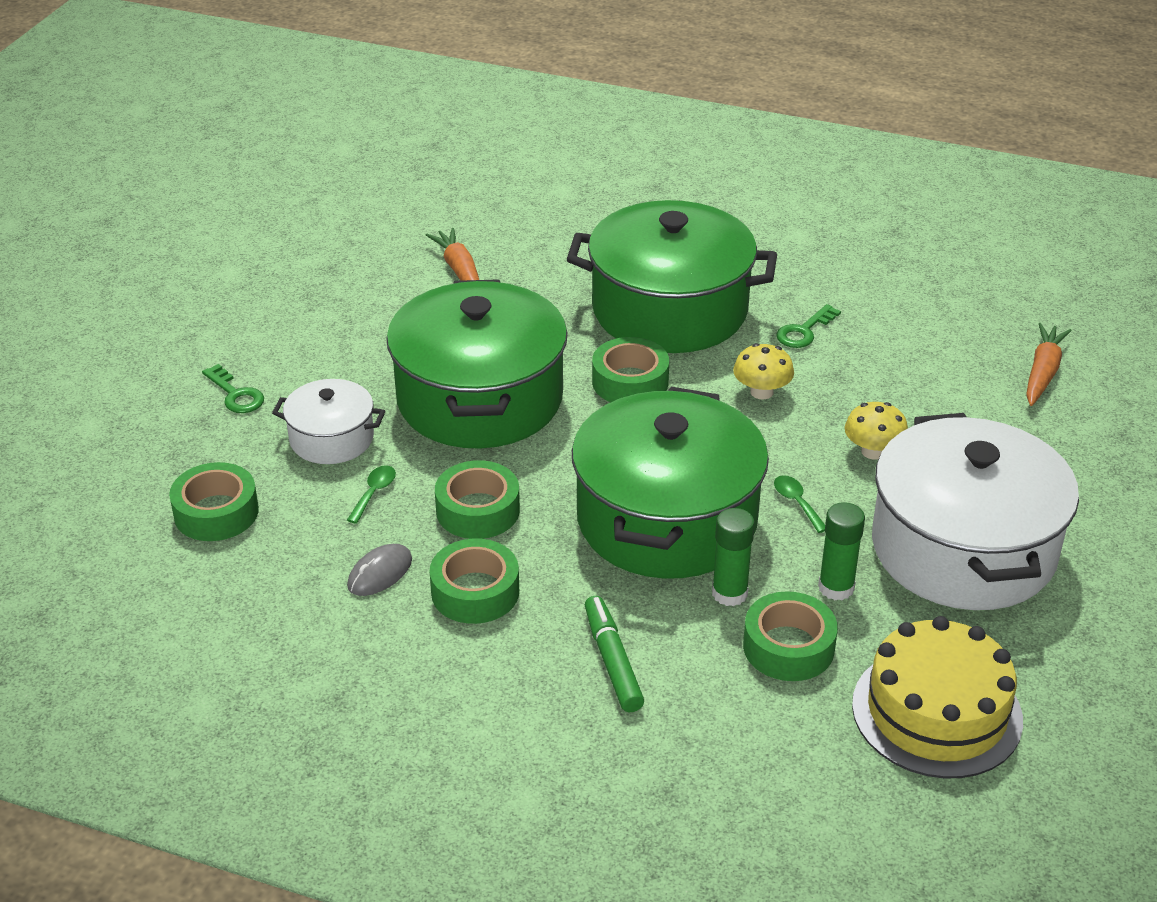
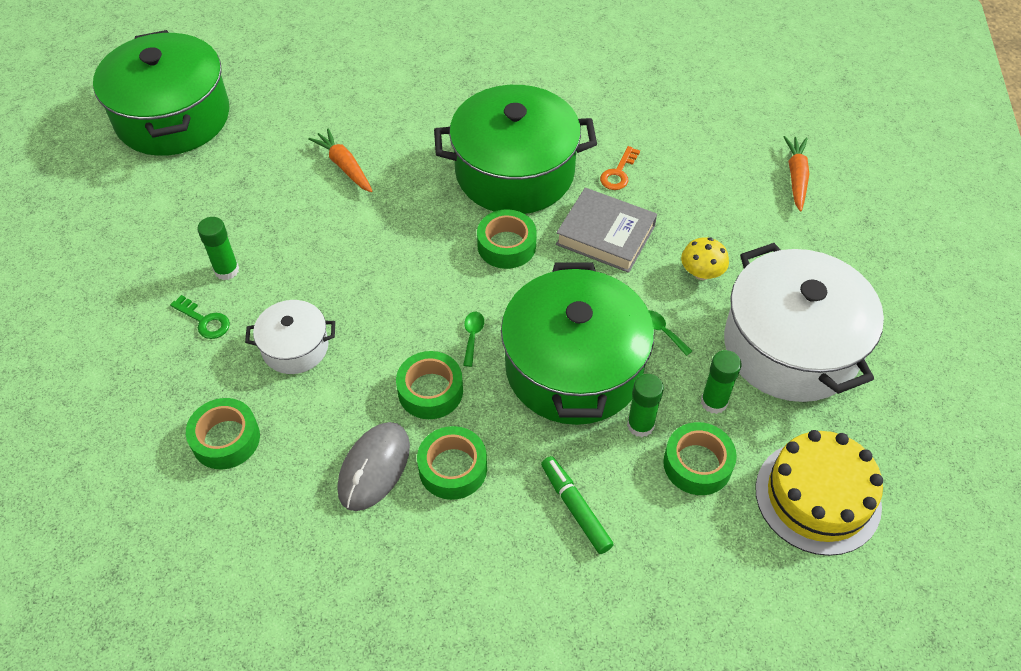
camera: 15 degrees left, 15 degrees up
(280, 350) = (226, 270): none -> green glue stick
(374, 493) = (345, 392): green spoon -> green spoon (472, 336)
(380, 573) = (374, 467): grey mouse -> grey mouse, size x1.65
(480, 399) = (398, 285): green pot -> green pot (173, 117)
(761, 392) = (605, 235): yellow mushroom -> grey book
(804, 331) = (618, 173): green key -> orange key

